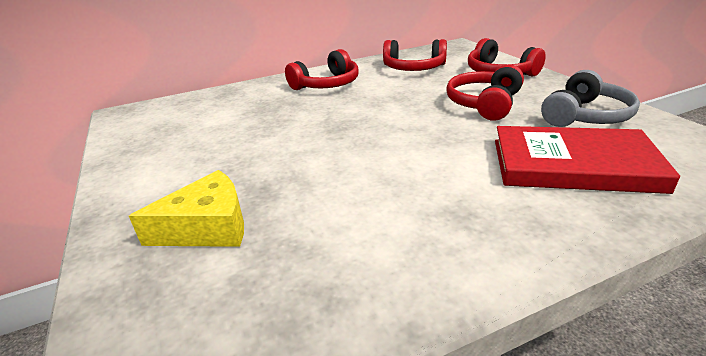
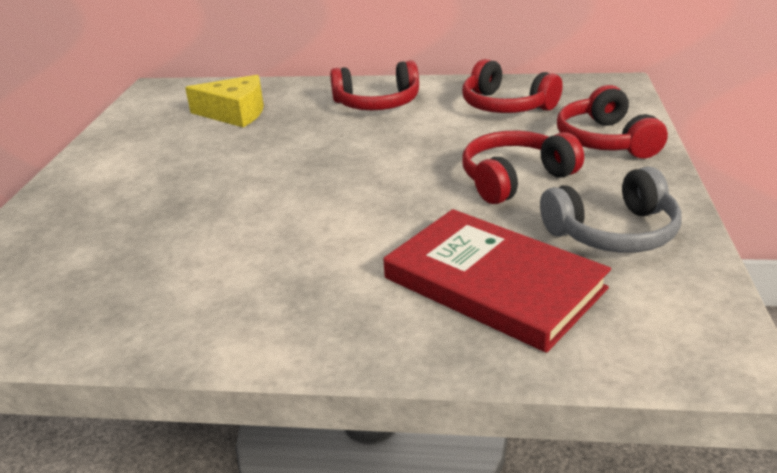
camera: 30 degrees right, 0 degrees up
(207, 227) = (102, 224): yellow cheese -> yellow cheese (235, 113)

